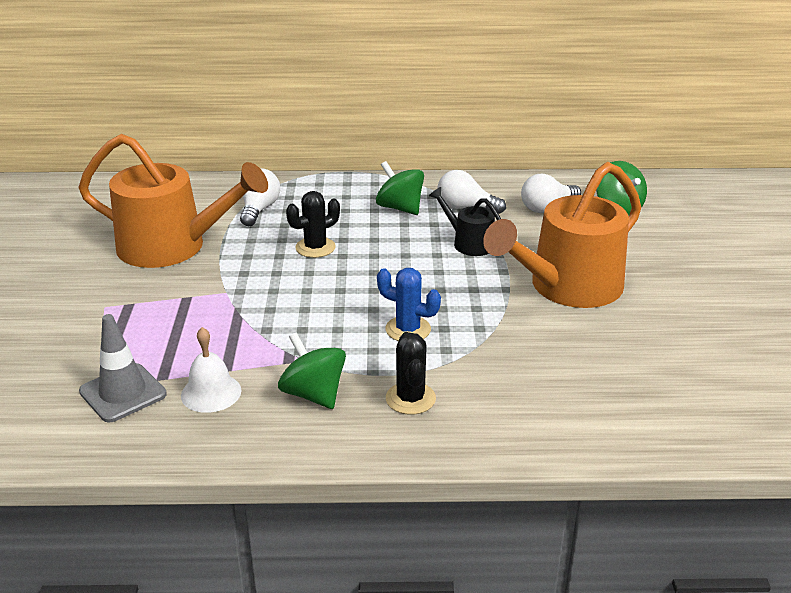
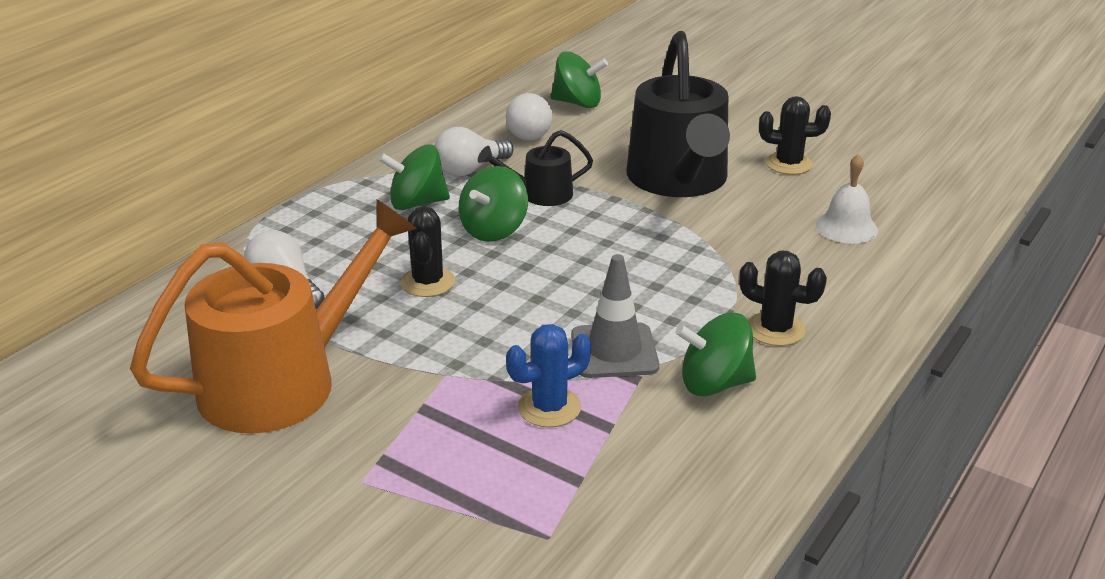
camera: 55 degrees left, 0 degrees up
(123, 393) = (581, 521): grey traffic cone -> grey traffic cone (614, 351)
(211, 393) = (645, 452): white bell -> white bell (846, 227)
(402, 245) = (494, 230): none -> green spinning top
(408, 329) = (657, 287): blue cactus -> blue cactus (549, 407)
(567, 287) = (679, 180): orange watering can -> black watering can
(668, 326) = (788, 164): none -> black cactus

